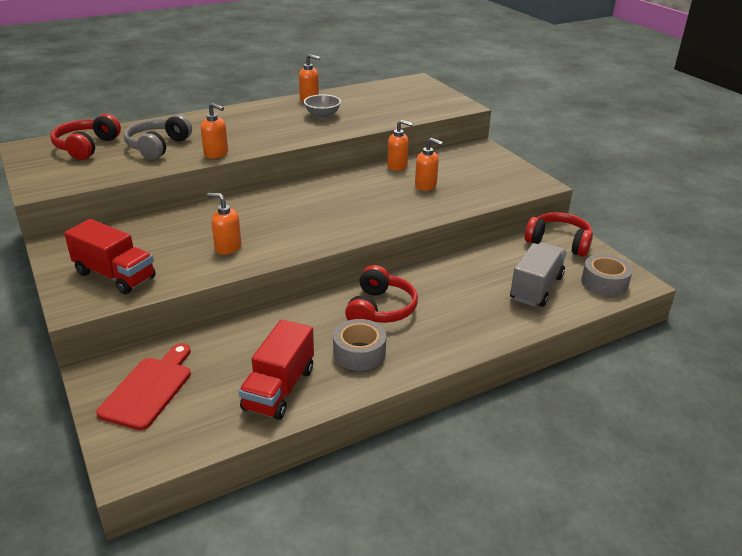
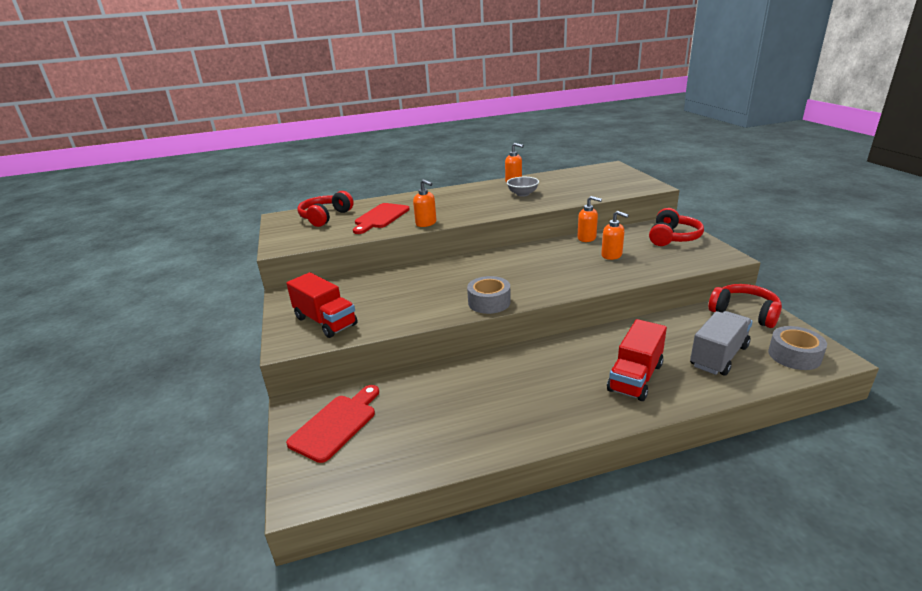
camera: 15 degrees right, 5 degrees down
(158, 146) = (380, 217): grey headphones -> red cutting board
(228, 247) = (424, 302): orange soap dispenser -> none
(279, 389) = (451, 436): red truck -> red truck (635, 377)
(359, 353) = (532, 407): grey tape -> grey tape (489, 302)
(380, 309) = (557, 367): red headphones -> red headphones (672, 237)

